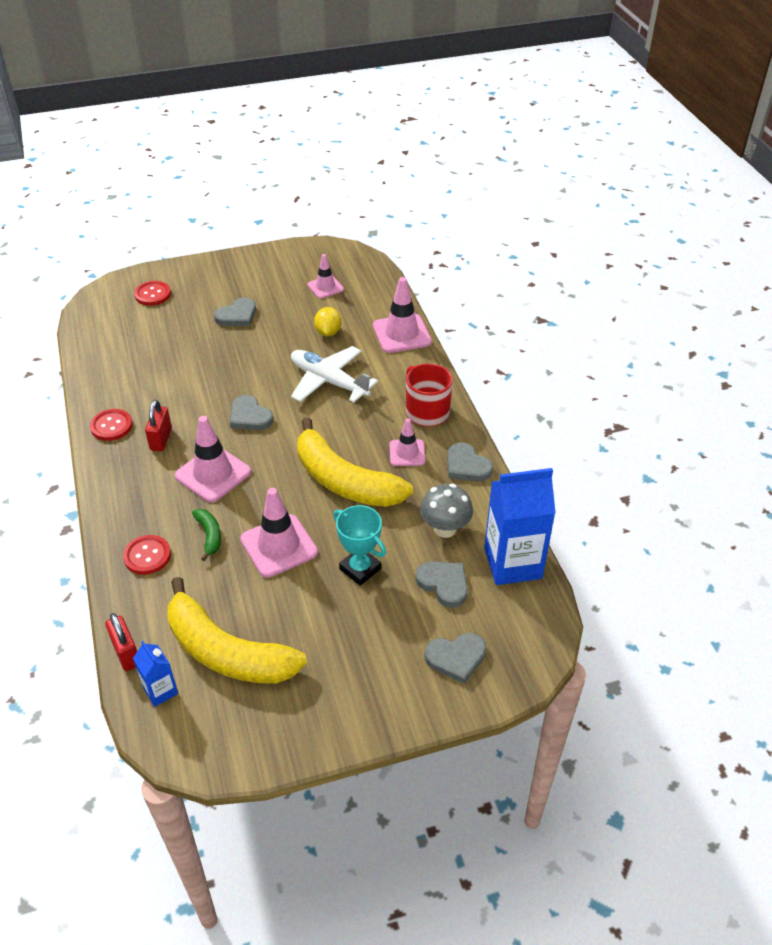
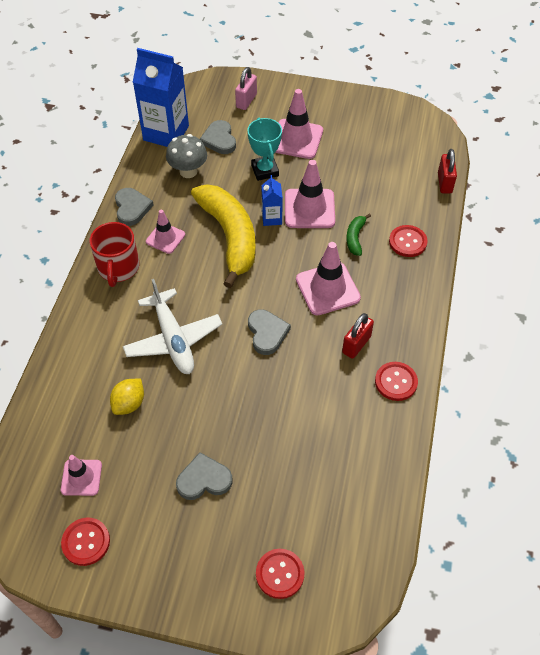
camera: 150 degrees left, 10 degrees up
(160, 691) = (430, 154): blue carton -> blue carton (271, 218)
(226, 651) = (380, 158): yellow banana -> none
(294, 264) = (86, 542): none -> red button
(401, 334) = (63, 365): pink traffic cone -> pink traffic cone (296, 139)
(456, 658) = (246, 101): grey heart -> pink padlock

